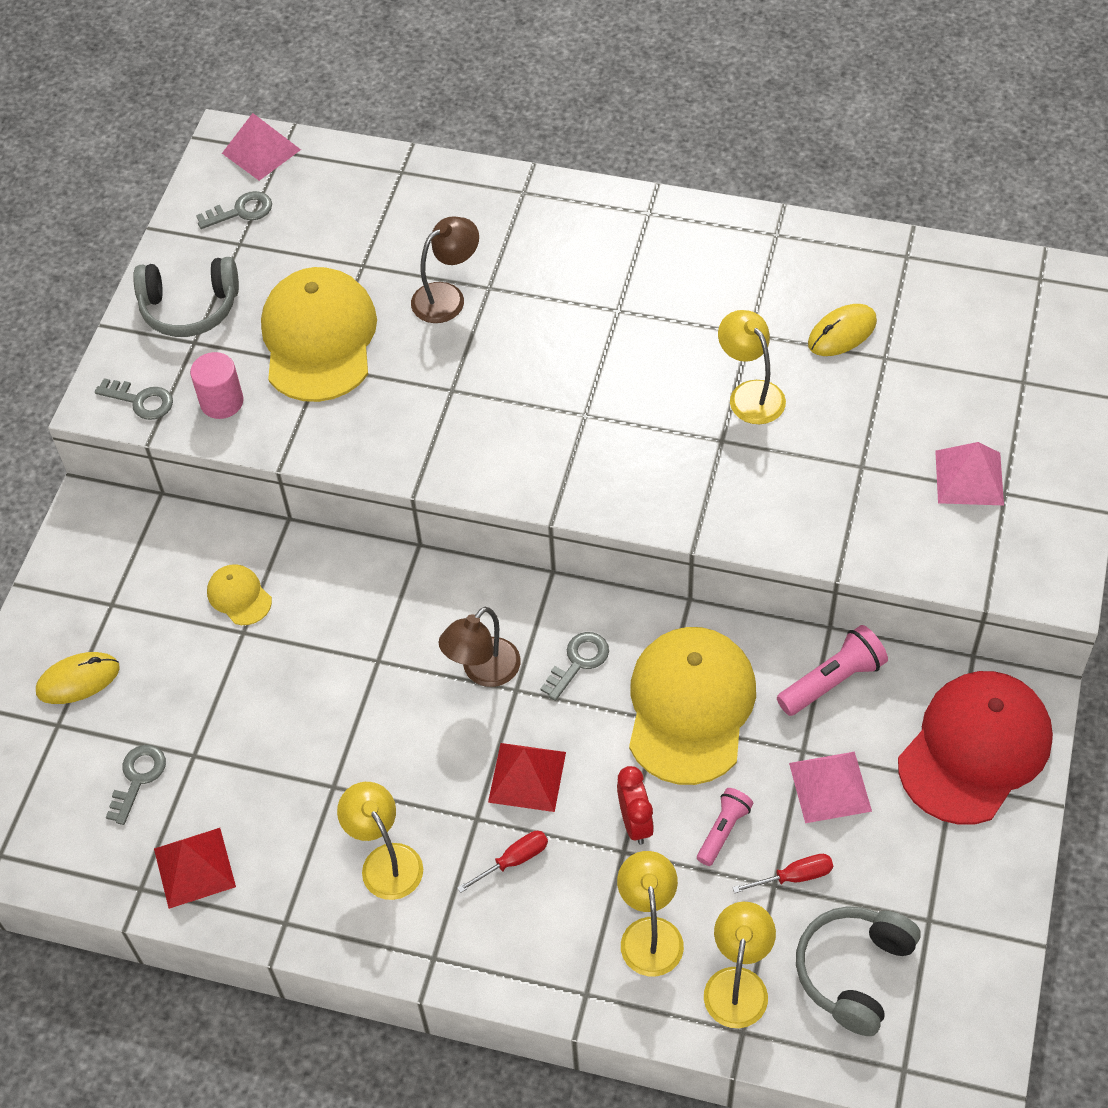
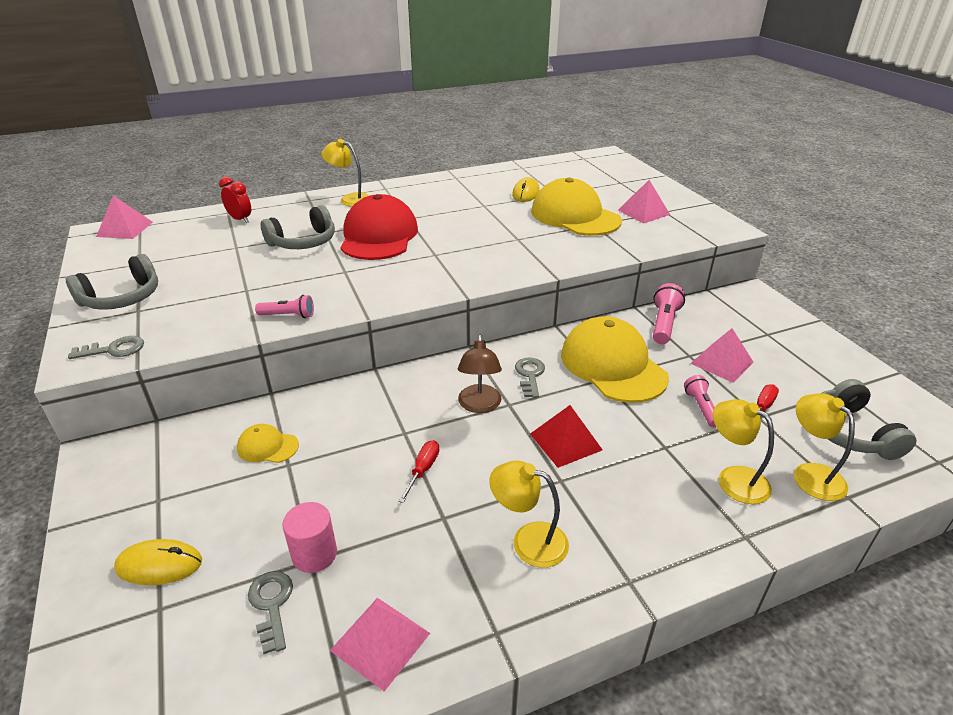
camera: 40 degrees left, 20 degrees down
(78, 680) = (159, 565): yellow mouse -> yellow mouse turned 60 degrees clockwise
(194, 867) = (380, 641): red pyramid -> pink pyramid
(222, 402) = (184, 328): pink cylinder -> pink cylinder (314, 554)
(241, 211) = (129, 252): grey key -> none
(319, 339) = (233, 281): yellow cap -> yellow cap (575, 216)
(335, 441) = (288, 315): none -> pink flashlight
(447, 297) = (303, 242): brown lamp -> grey headphones
(514, 860) = (611, 489): red screwdriver -> red screwdriver (423, 469)
(635, 823) = (653, 429): red clock -> red clock (240, 219)
(750, 394) = (510, 221): yellow lamp -> yellow lamp (350, 199)
(975, 749) = (757, 318): red cap -> red cap (379, 236)

